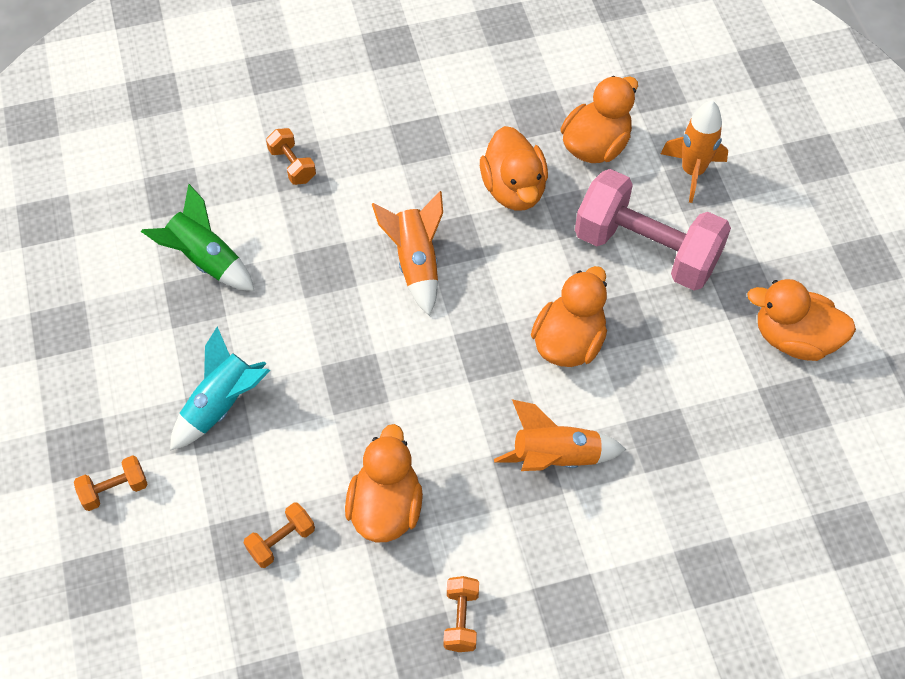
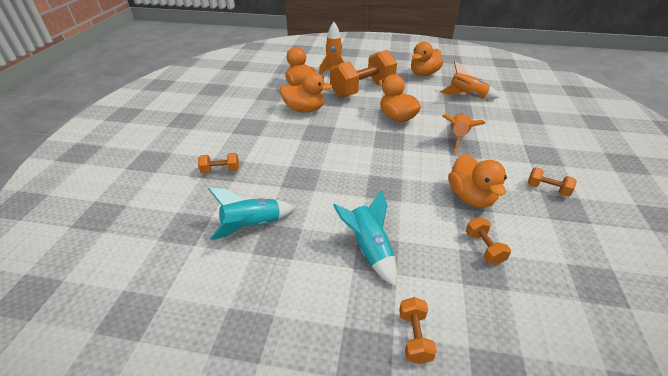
camera: 65 degrees left, 20 degrees down
(206, 260) = (252, 226): green rocket -> turquoise rocket
(386, 507) = (470, 197): orange duck -> orange duck turned 135 degrees counterclockwise
(416, 263) = (322, 146): orange rocket -> orange rocket (467, 96)
(646, 249) = (362, 89): pink dumbbell -> orange dumbbell

